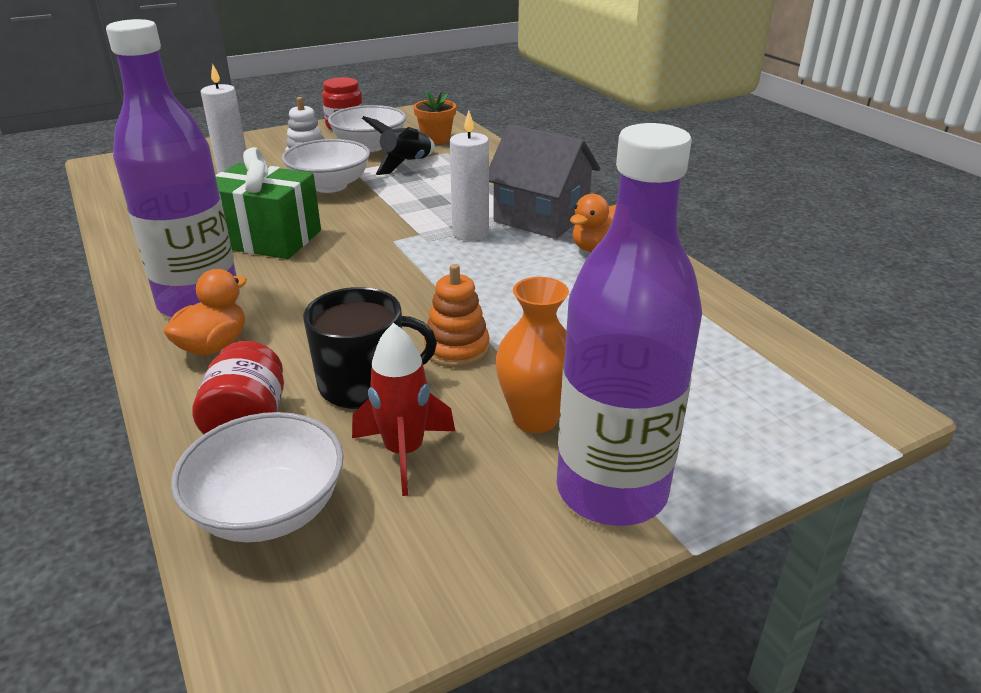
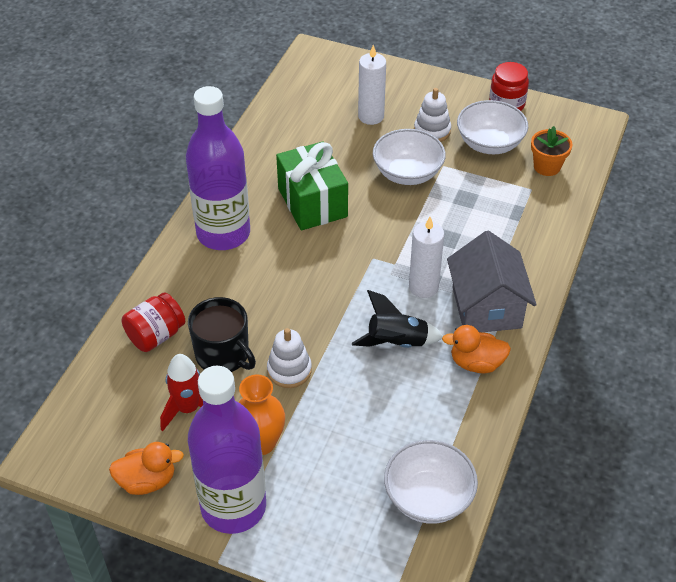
camera: 50 degrees right, 15 degrees up
(213, 346) = (195, 272): orange duck -> orange duck (147, 481)
(269, 510) = (112, 390): white bowl -> white bowl (428, 497)
(406, 164) = (484, 184): black rocket -> black rocket (396, 343)
(457, 349) = (289, 370): orange stacking toy -> white stacking toy

